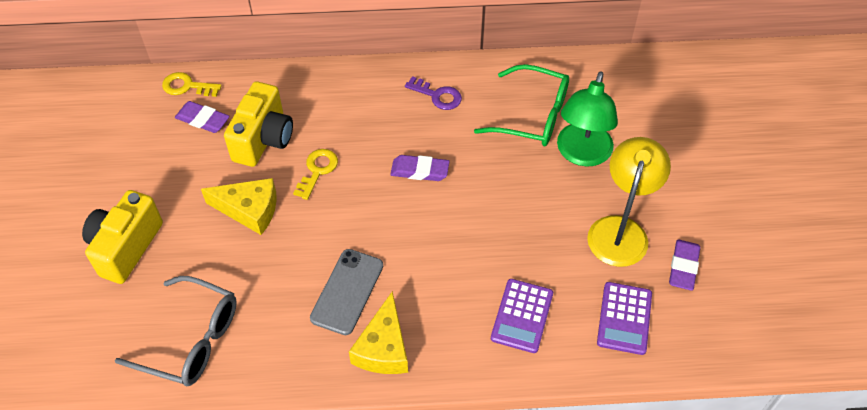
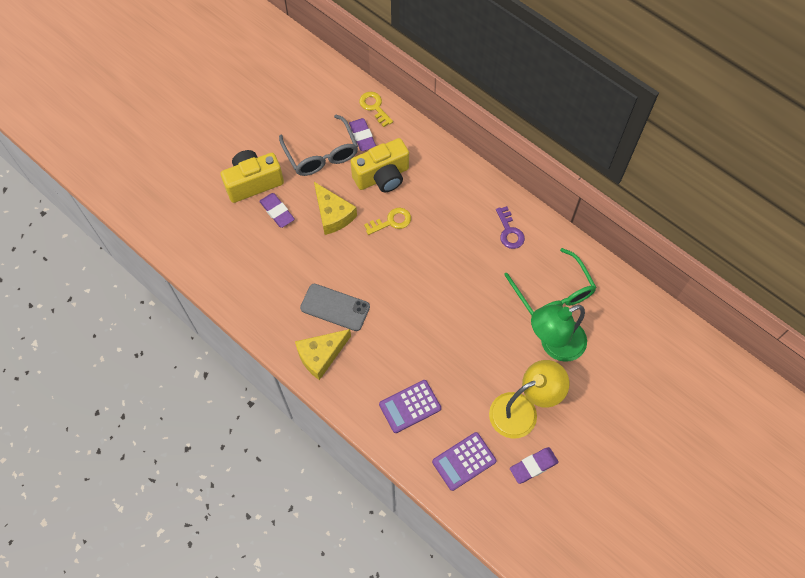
camera: 45 degrees right, 10 degrees up
(190, 340) = (235, 263): grey glasses -> grey glasses (321, 154)
(347, 291) = (335, 307): grey phone -> grey phone turned 45 degrees clockwise
(420, 171) = (447, 271): purple eraser -> purple eraser (277, 212)

